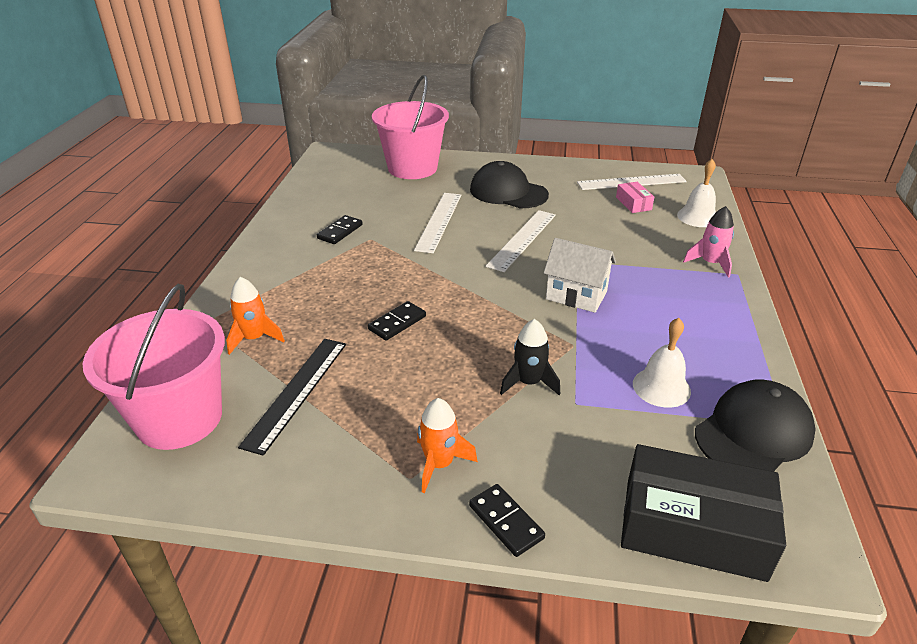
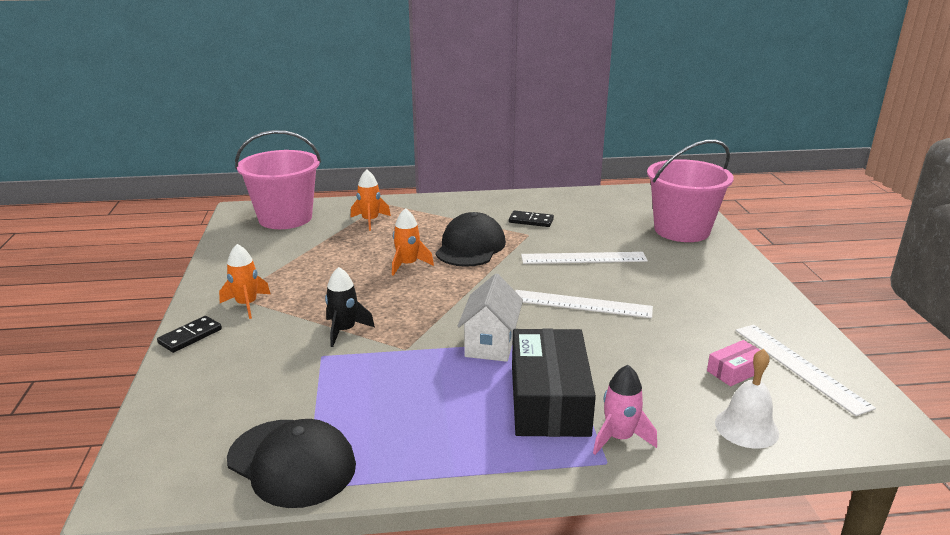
camera: 75 degrees right, 10 degrees down
(296, 392) = (316, 245): black ruler -> none
(397, 323) = (408, 265): black domino -> orange rocket
(508, 192) = (680, 285): black cap -> black cap (470, 247)
(661, 387) = (353, 402): white bell -> none
(693, 528) = (173, 422): black box -> black box (549, 399)

